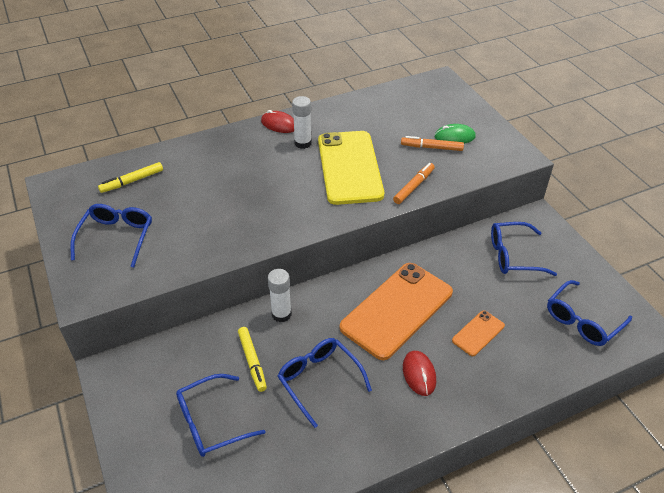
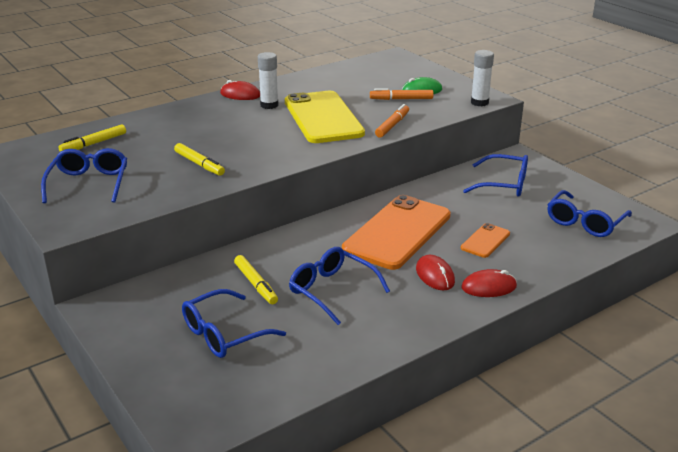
camera: 10 degrees left, 15 degrees down
(220, 222) = (199, 164): none -> yellow marker
(281, 314) = (277, 247): white glue stick -> white glue stick (479, 102)
(466, 397) = (488, 287): none -> red mouse
(514, 256) = (503, 184): blue glasses -> blue glasses turned 150 degrees counterclockwise

